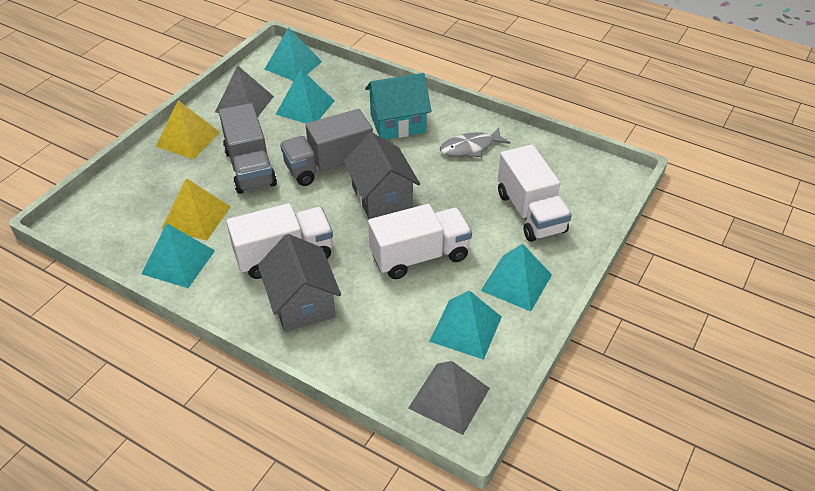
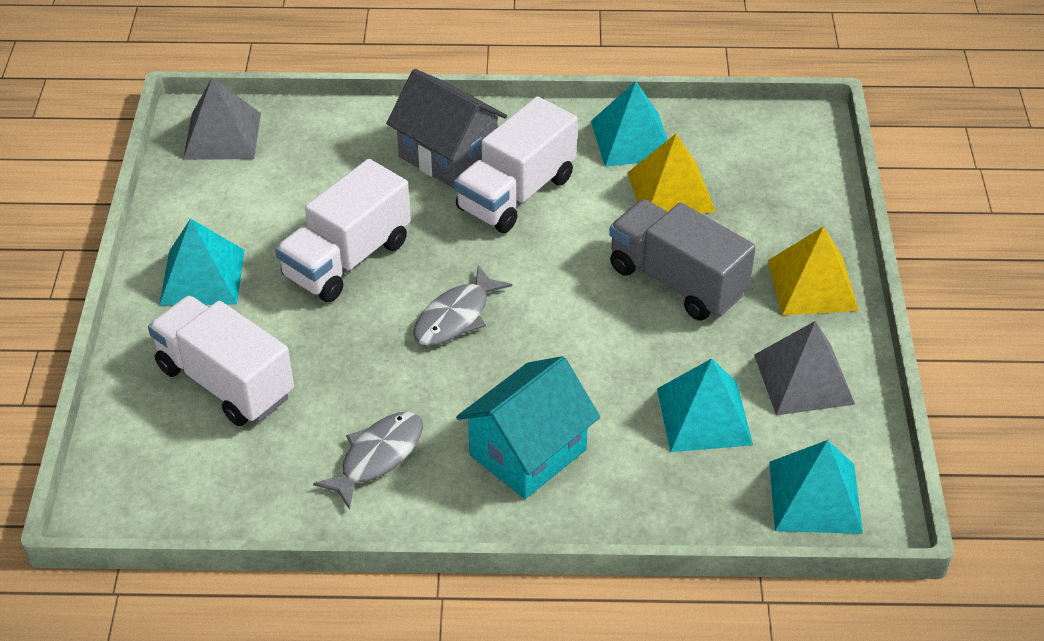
camera: 150 degrees right, 0 degrees up
(329, 165) = (571, 331): grey truck -> none
(382, 196) = (456, 317): grey house -> grey fish
(465, 328) = (240, 203): turquoise pyramid -> none

